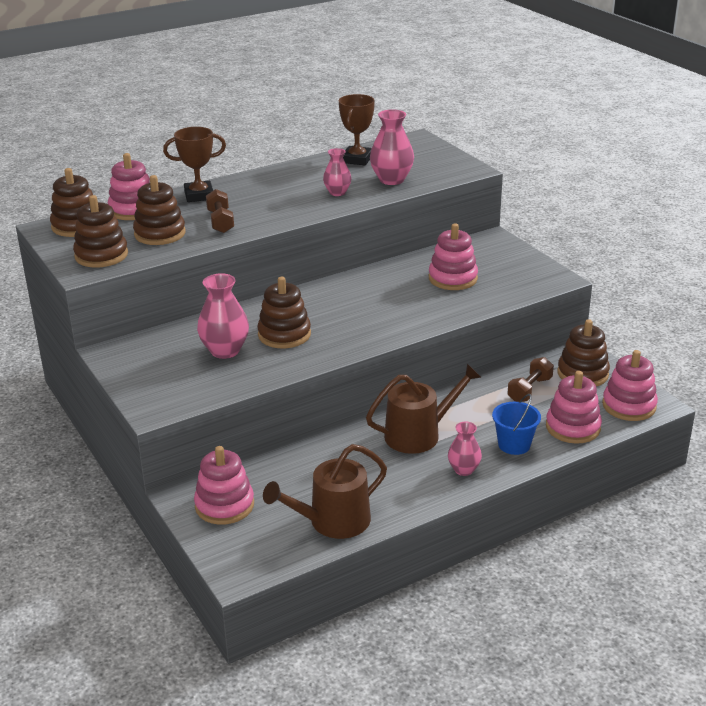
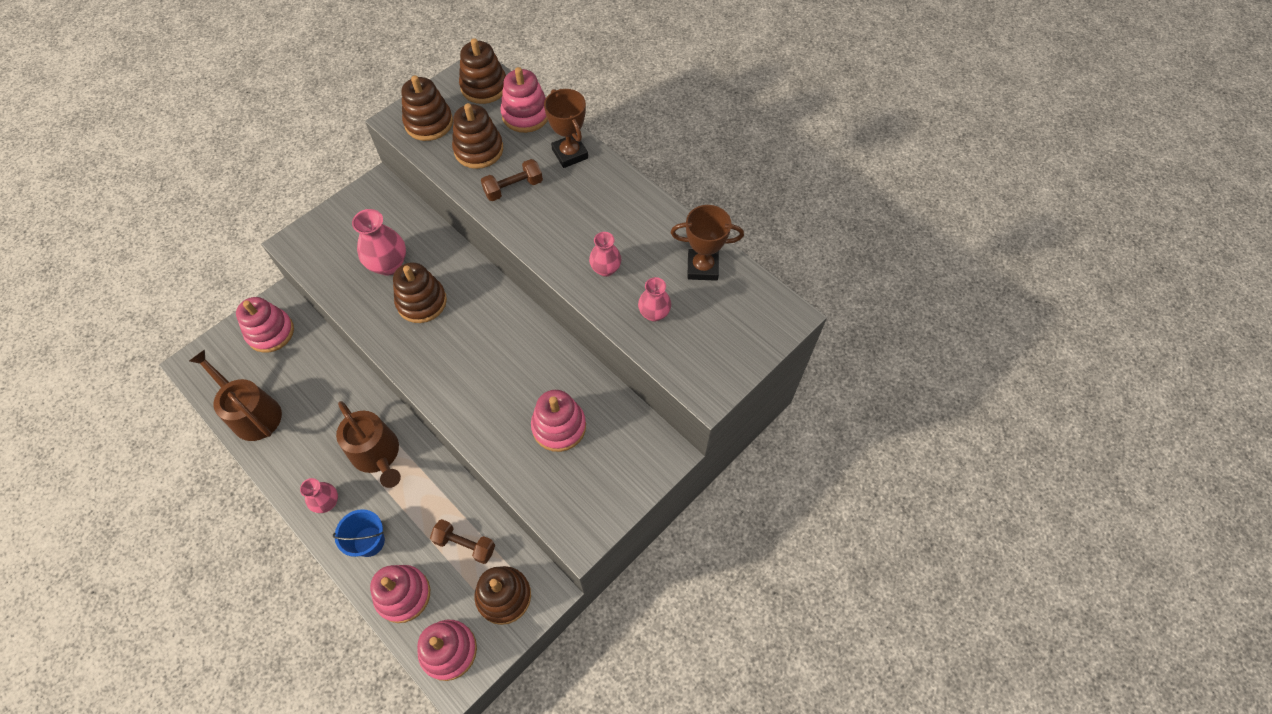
camera: 75 degrees right, 30 degrees up
(391, 180) = (654, 313): pink vase -> pink vase, size x0.63

